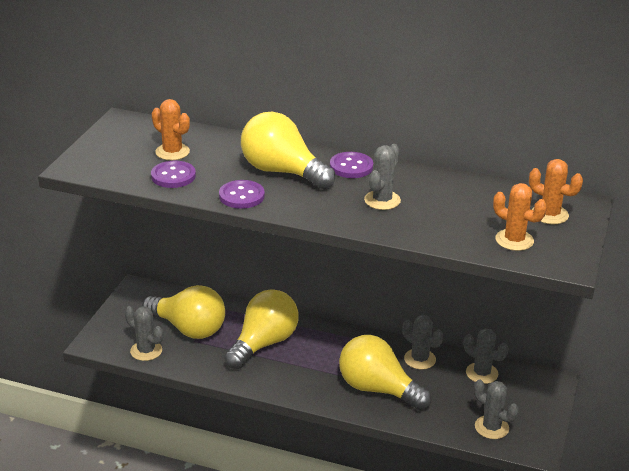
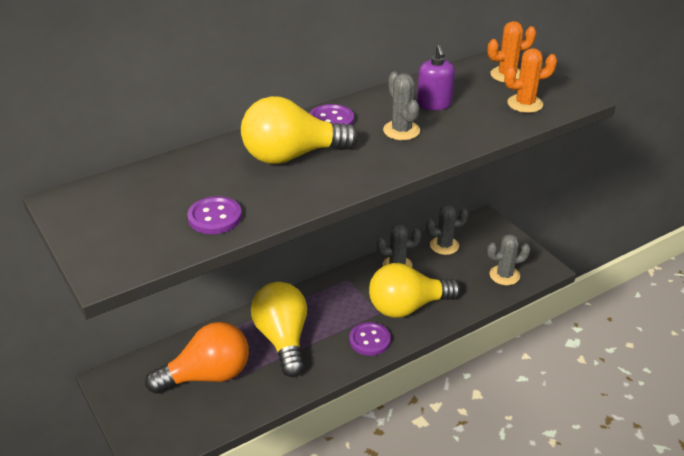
camera: 50 degrees left, 5 degrees up
(146, 351) = (204, 422): grey cactus -> none
(172, 152) = (170, 198): orange cactus -> none
(188, 328) = (207, 375): yellow light bulb -> orange light bulb
(241, 196) = (303, 195): purple button -> purple button (369, 340)
(444, 199) = (434, 104): none -> purple soap dispenser

